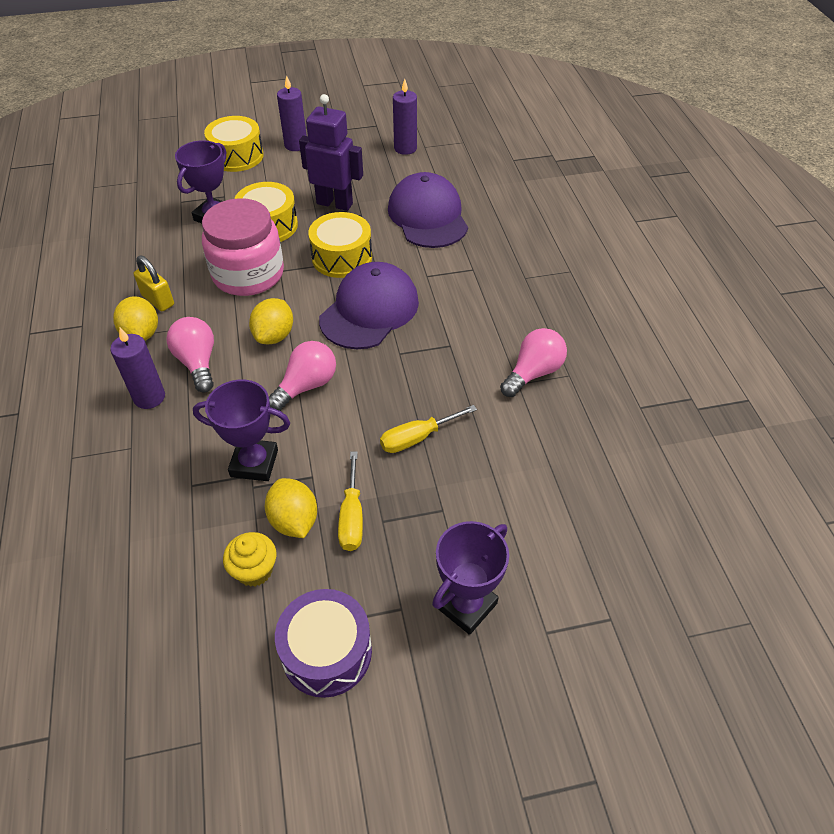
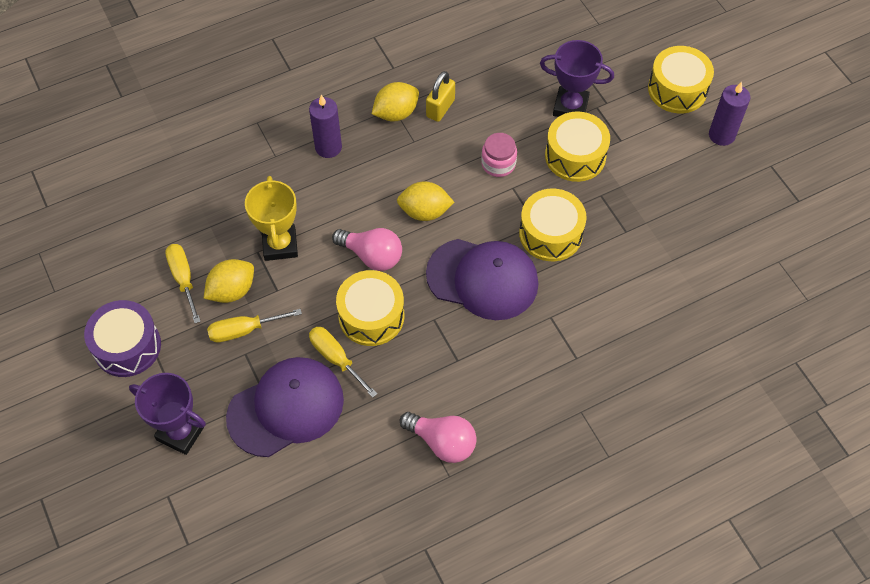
camera: 75 degrees right, 10 degrees up
(197, 363) = (375, 166): pink light bulb -> none
(248, 274) = (498, 164): pink jar -> pink jar, size x0.48
(254, 463) = (280, 245): purple trophy -> yellow trophy
(254, 570) = (183, 279): yellow cupcake -> yellow screwdriver
(335, 203) = (634, 202): purple robot -> none
(377, 400) = (371, 316): none -> yellow drum
(405, 148) = (765, 242): purple candle -> none
(428, 216) = (648, 295): purple cap -> purple cap (286, 408)

